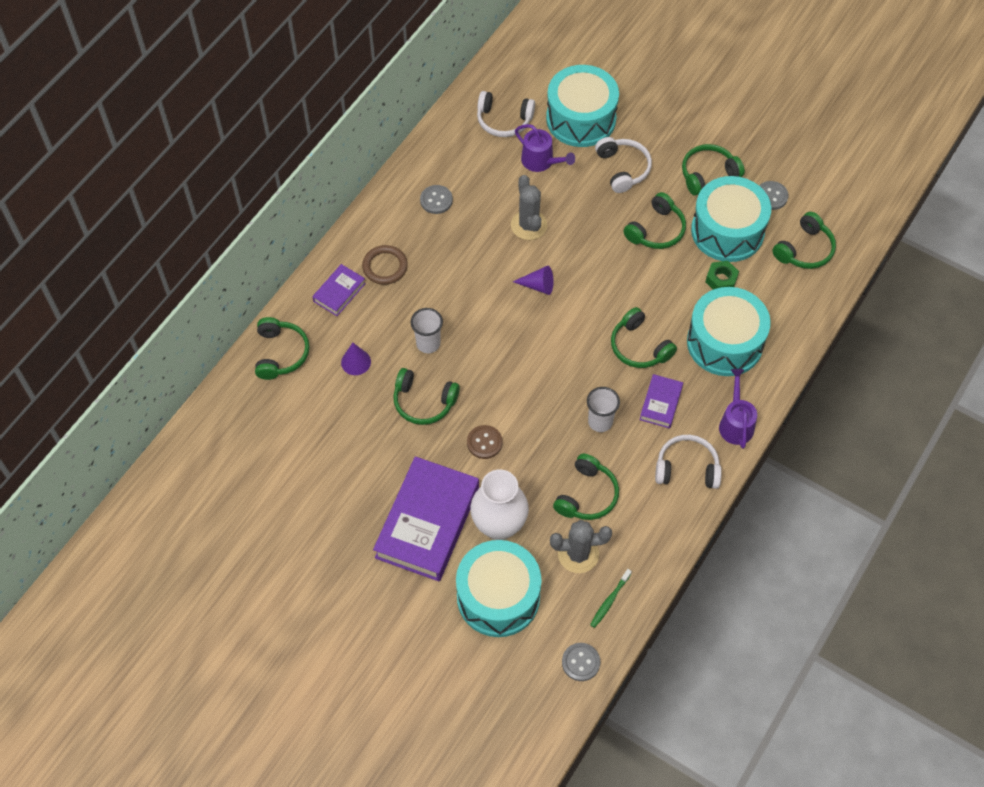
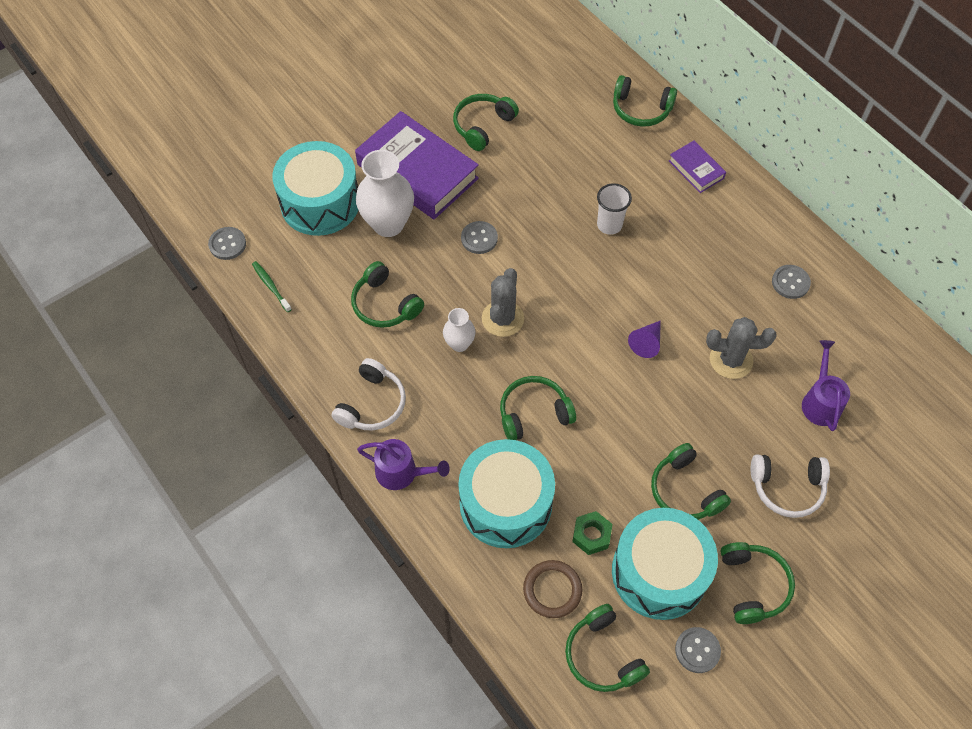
camera: 110 degrees right, 0 degrees up
(356, 362) = (610, 162): purple cone -> none
(385, 266) = (716, 214): brown ring -> brown ring (552, 590)
(424, 402) = (544, 203): green headphones -> green headphones (482, 126)
(484, 442) = (479, 238): brown button -> grey button
(504, 120) = (892, 383): white headphones -> none
(541, 161) = (820, 402): purple watering can -> purple watering can turned 120 degrees clockwise
(578, 554) = (329, 277): grey cactus -> grey cactus (502, 319)
(581, 119) = (877, 468): turquoise drum -> none
(600, 422) = (459, 344): white cup -> white vase
(661, 403) = (457, 408): purple book -> none

